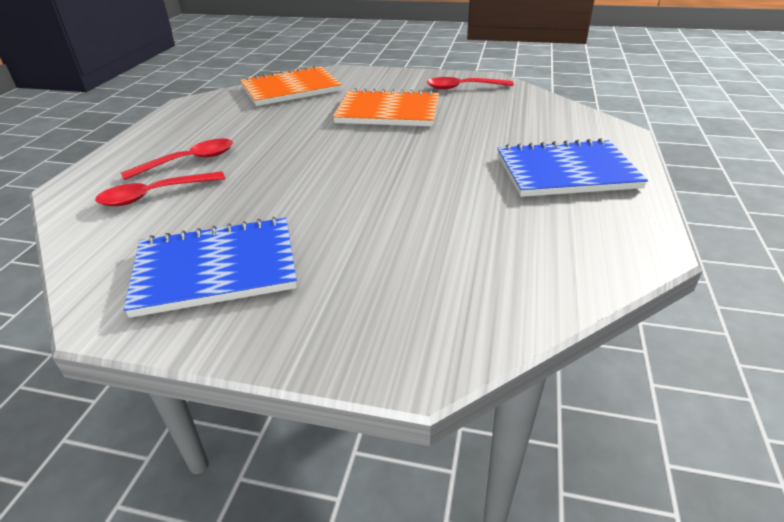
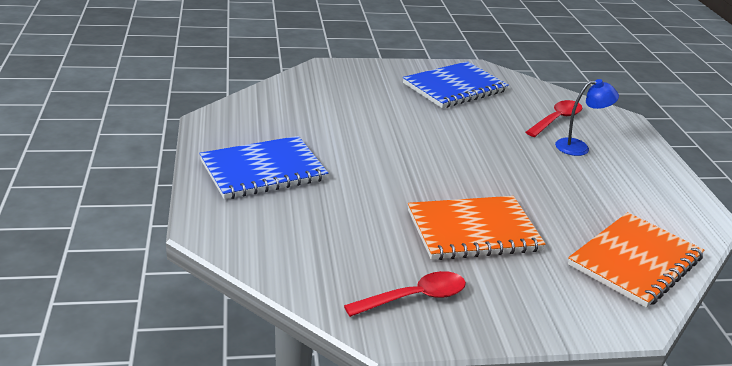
camera: 155 degrees right, 5 degrees down
(189, 161) = (579, 147): red spoon -> blue lamp

